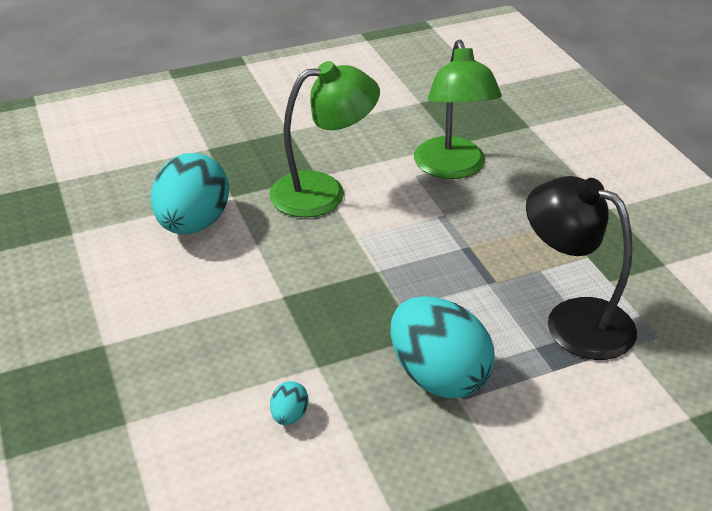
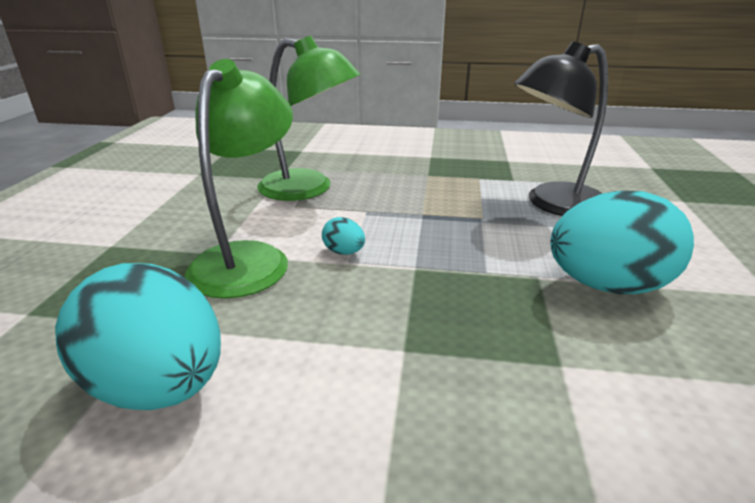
camera: 60 degrees left, 10 degrees down
(289, 415) = (661, 428): turquoise egg -> turquoise egg (344, 252)

